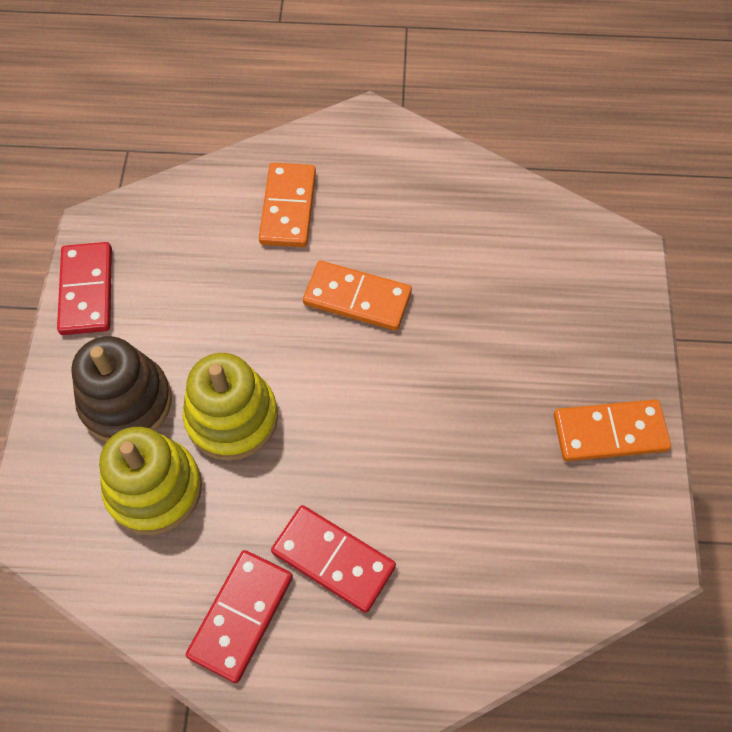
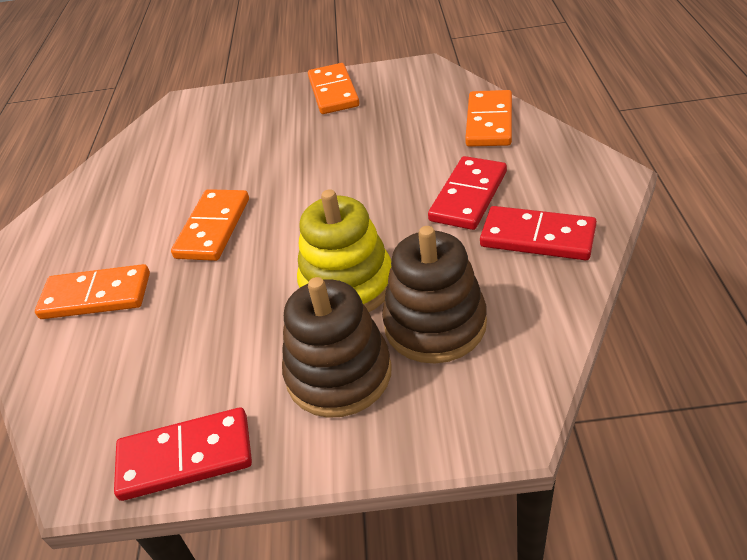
camera: 90 degrees left, 20 degrees down
(154, 489) = (435, 324): yellow stacking toy -> brown stacking toy
(482, 620) = (489, 122): none -> orange domino

